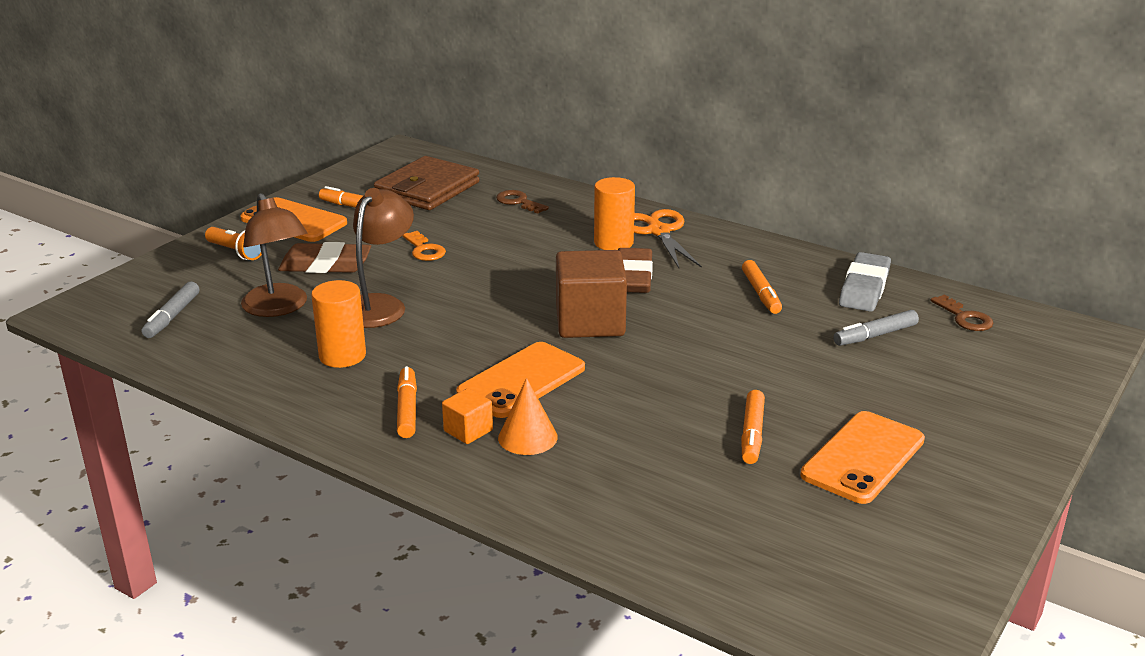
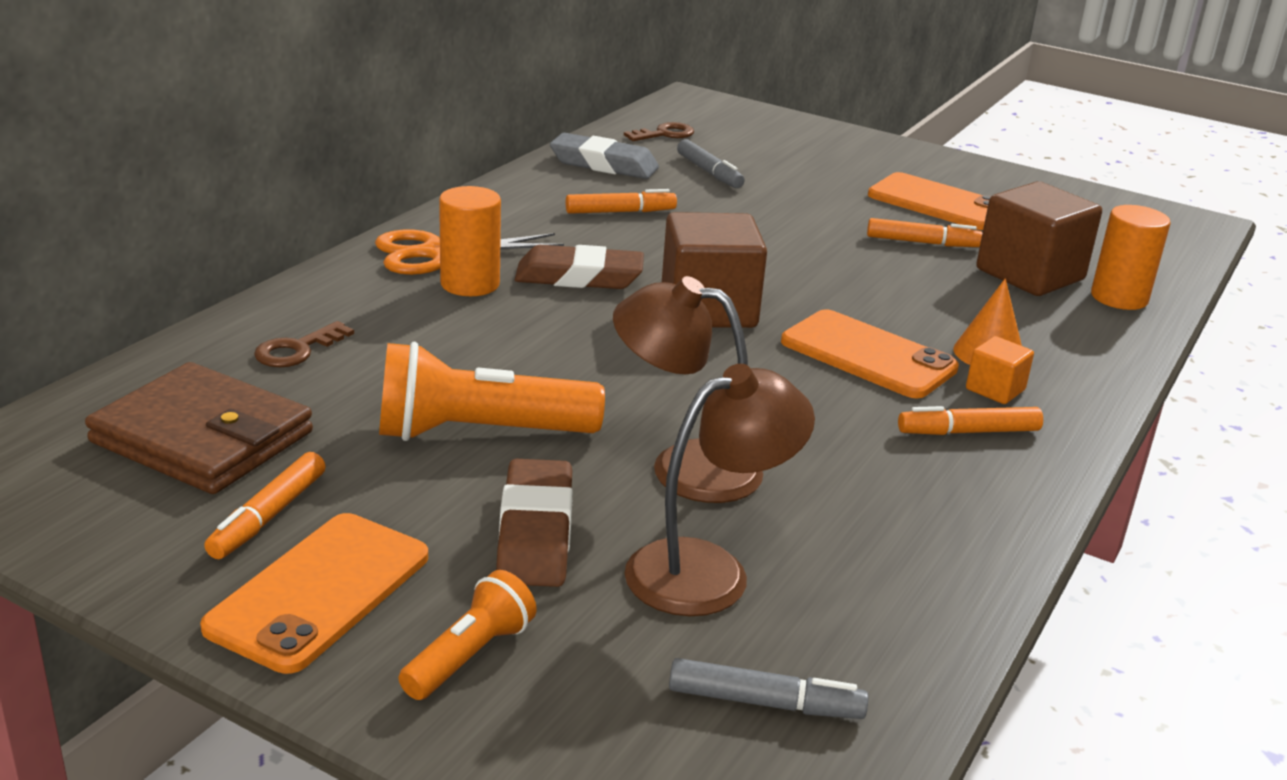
camera: 95 degrees left, 0 degrees up
(342, 356) = (851, 491): orange cylinder -> orange cylinder (1119, 298)
(424, 250) = (479, 433): orange key -> orange flashlight
(694, 488) = (1030, 274): none -> brown cube

